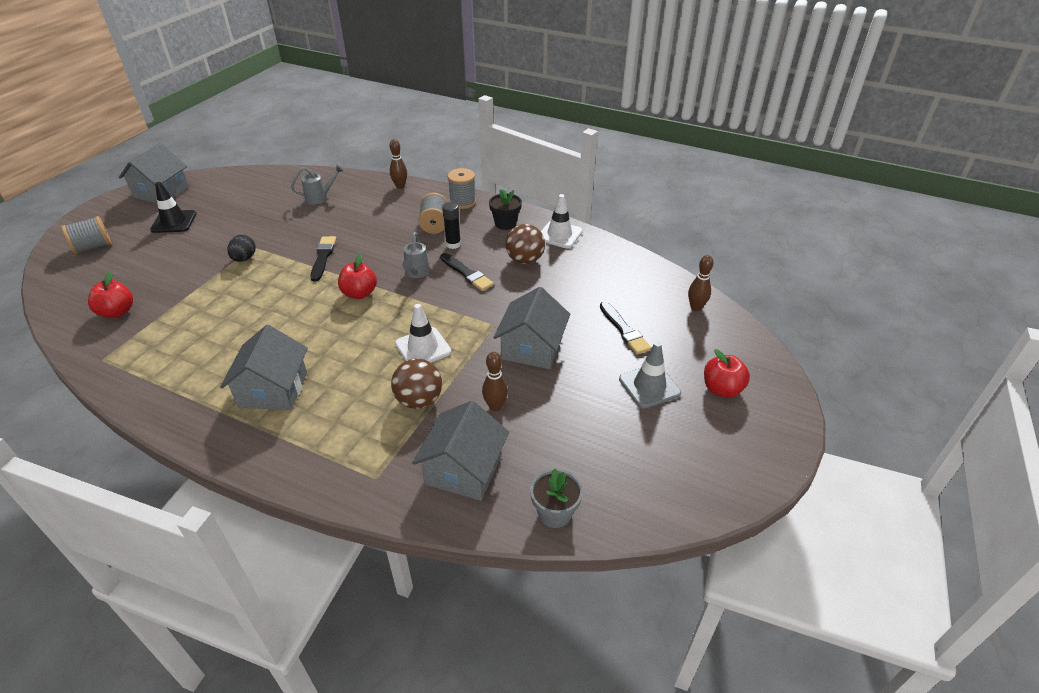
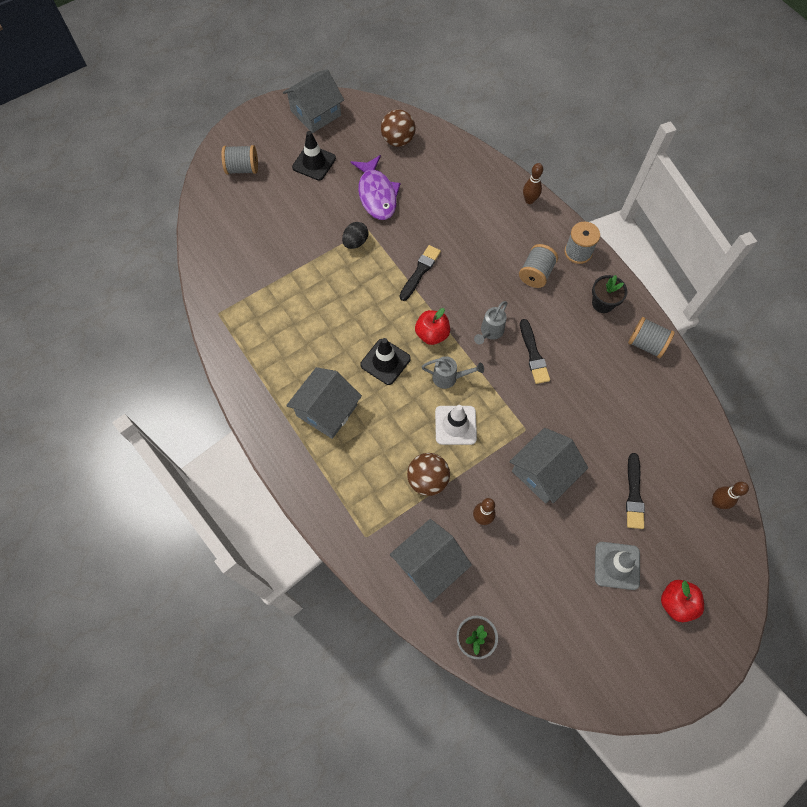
camera: 30 degrees right, 25 degrees up
(117, 312) = (241, 263): red apple -> none
(251, 223) = (377, 194): none -> purple fish
(320, 198) = (449, 184): grey watering can -> grey watering can (449, 378)
(321, 329) = (385, 362): none -> black traffic cone
(453, 244) = (540, 309): black glue stick -> none
(525, 260) = (594, 362): brown ball -> brown ball (398, 140)
(559, 235) = (646, 344): white traffic cone -> grey spool

